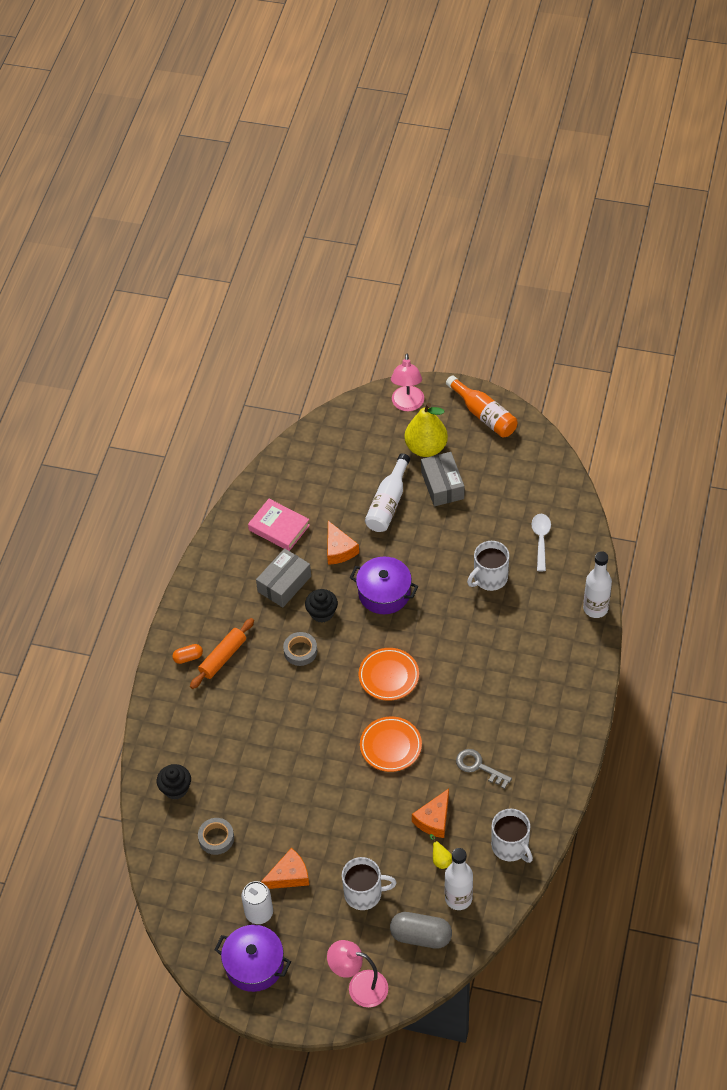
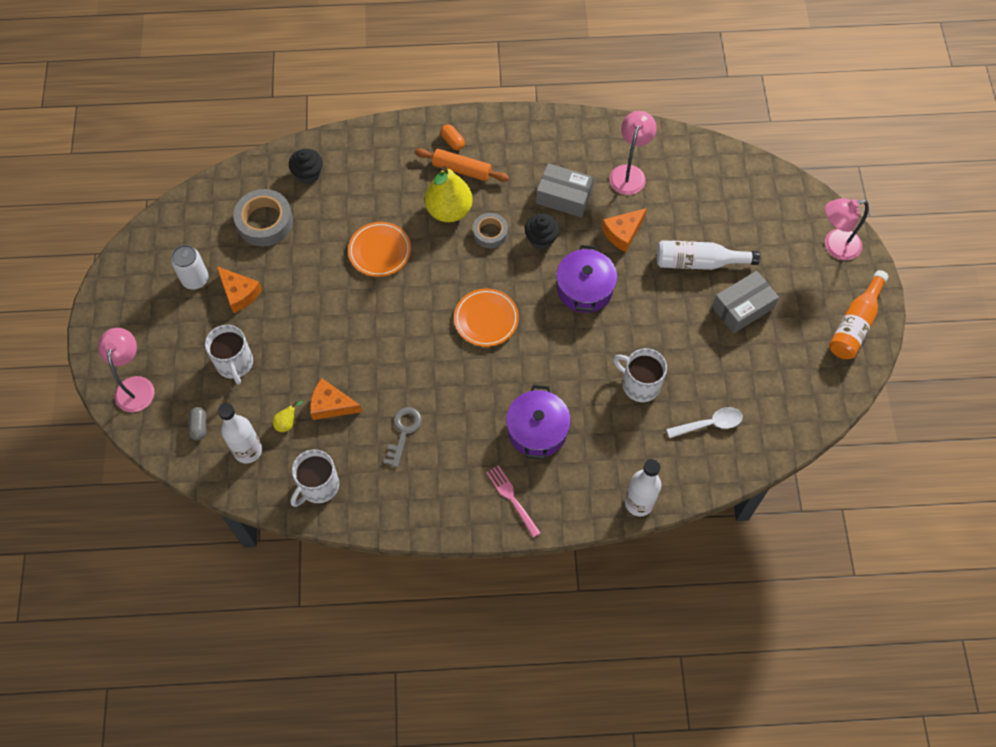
camera: 70 degrees right, 10 degrees up
(216, 838) = (264, 222): grey tape -> grey tape, size x1.62
(254, 964) = (141, 291): purple pot -> purple pot (537, 430)
(279, 528) = (629, 173): pink book -> pink lamp
(390, 746) = (405, 343): orange plate -> orange plate (380, 251)
(421, 936) = (199, 426): grey capsule -> grey capsule, size x0.54
(426, 448) = (785, 279): yellow pear -> yellow pear (449, 210)
(566, 698) = (512, 499): none -> pink fork

